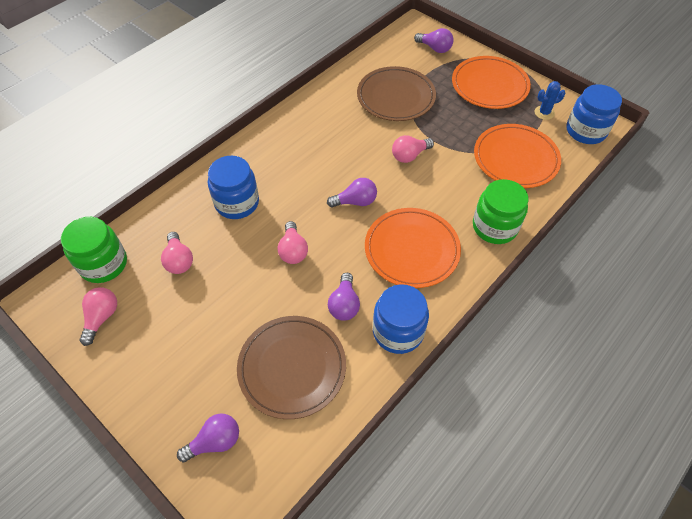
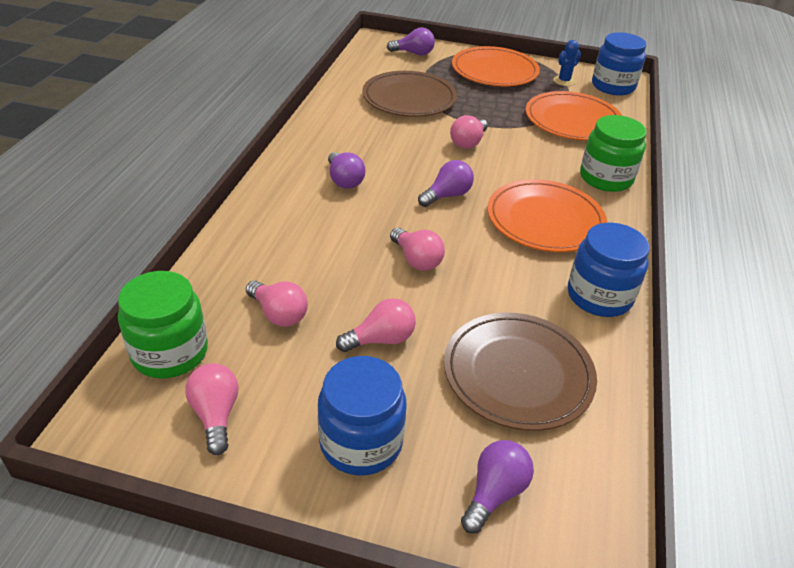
camera: 30 degrees left, 15 degrees down
(226, 305) = (381, 339): none -> pink light bulb
(237, 203) = (307, 234): blue jar -> blue jar (361, 442)
(344, 304) = (520, 291): purple light bulb -> purple light bulb (344, 180)

